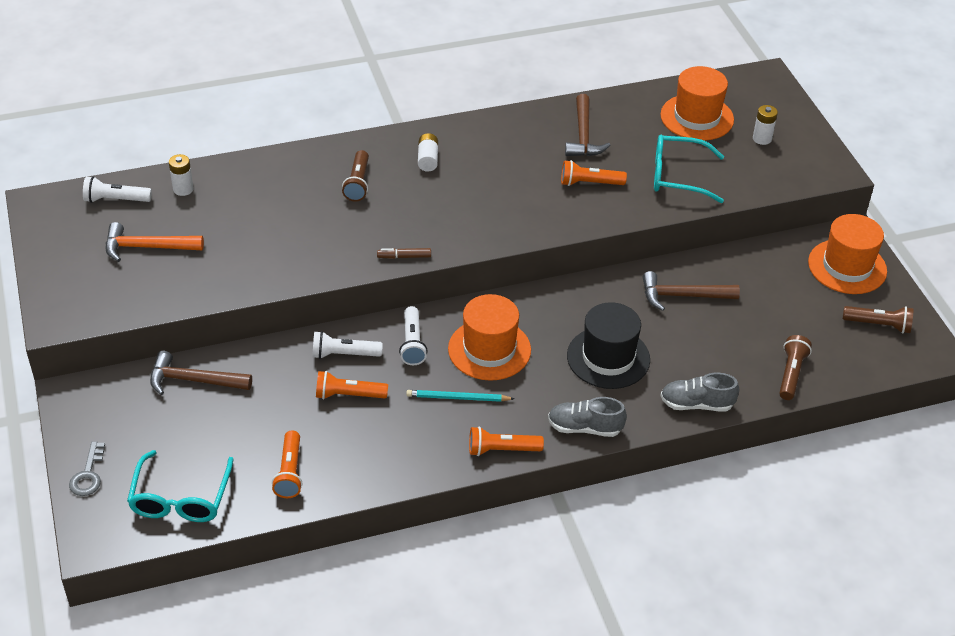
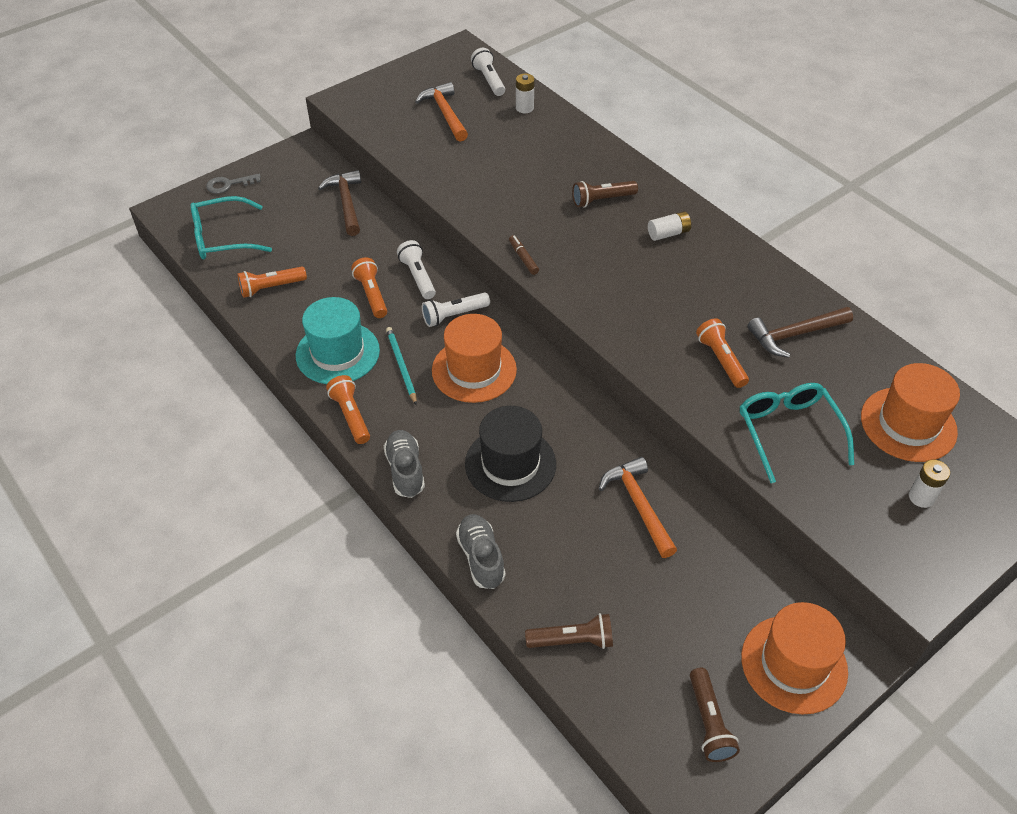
camera: 70 degrees right, 5 degrees up
(415, 440) = (337, 353): none -> turquoise hat
(683, 296) = (638, 505): brown hammer -> orange hammer

